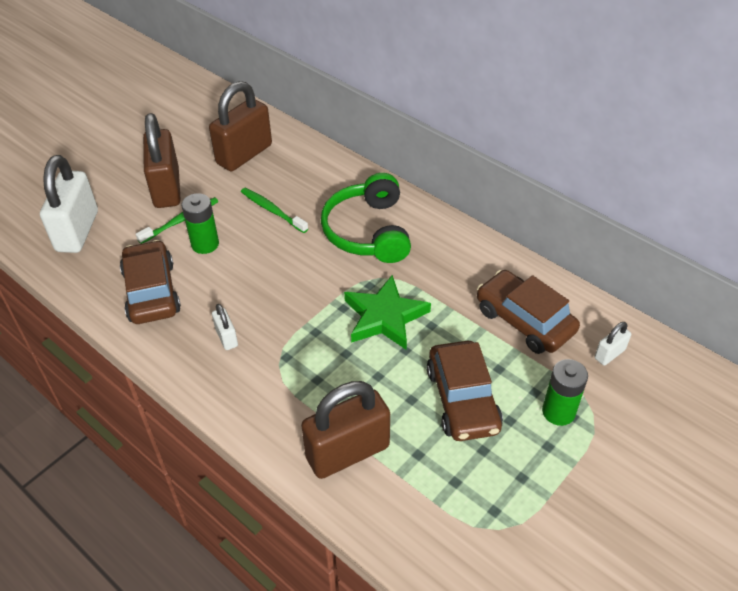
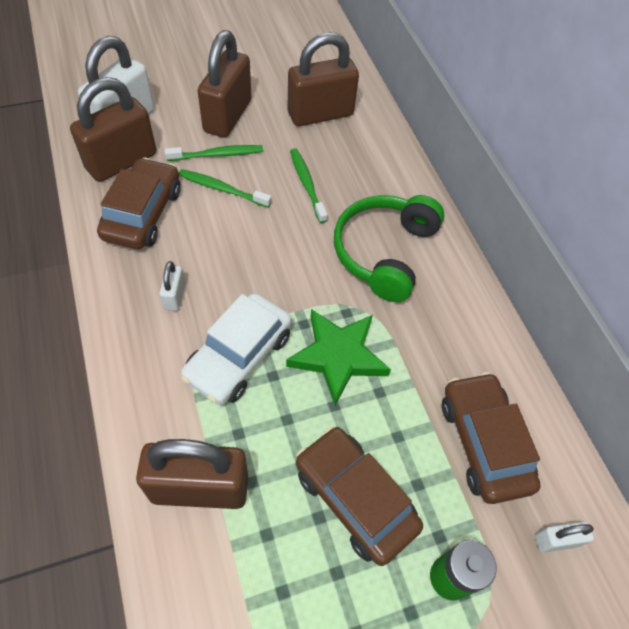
camera: 25 degrees right, 10 degrees up
(100, 262) = (121, 161): none -> brown padlock
(205, 244) = (222, 189): green battery -> green toothbrush
(310, 353) = (239, 356): none -> white car
(462, 399) = (355, 498): brown car -> brown car turned 120 degrees clockwise

